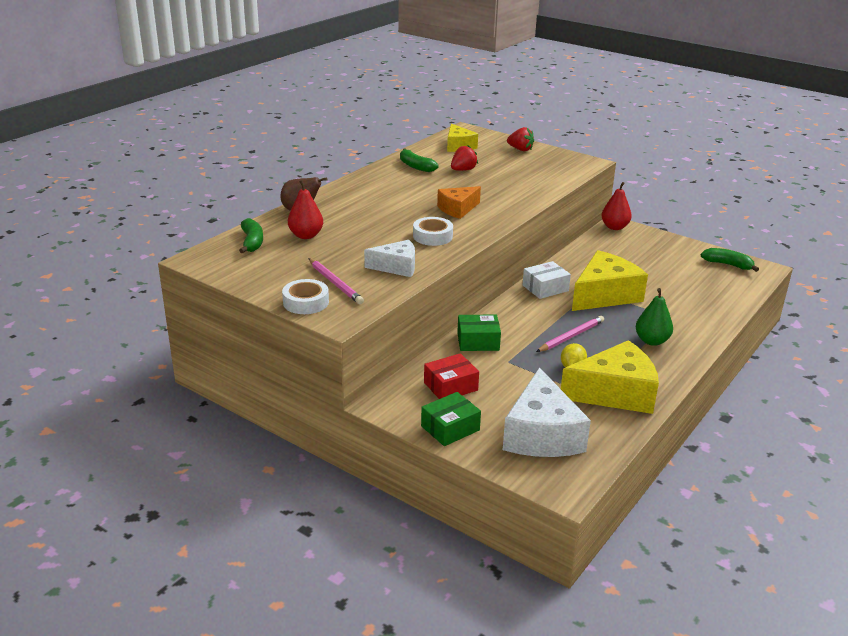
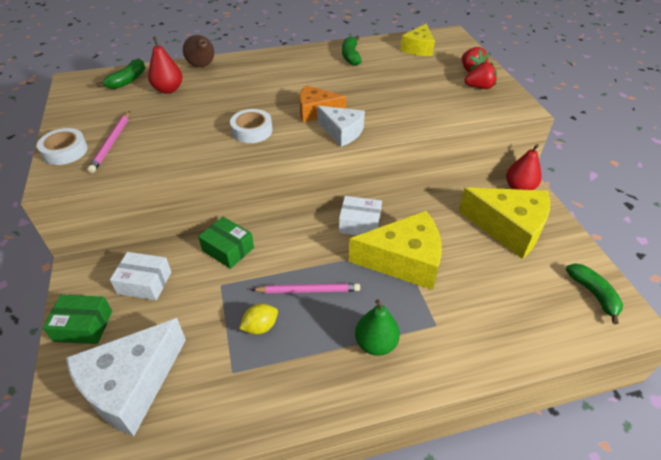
camera: 40 degrees right, 15 degrees up
(396, 267) = (176, 149): white cheese -> white cheese (342, 132)
(450, 386) = (144, 283): red box -> white box
(463, 170) = (384, 73): red strawberry -> red strawberry (479, 87)
(615, 393) = (254, 384): yellow cheese -> yellow cheese (508, 228)

